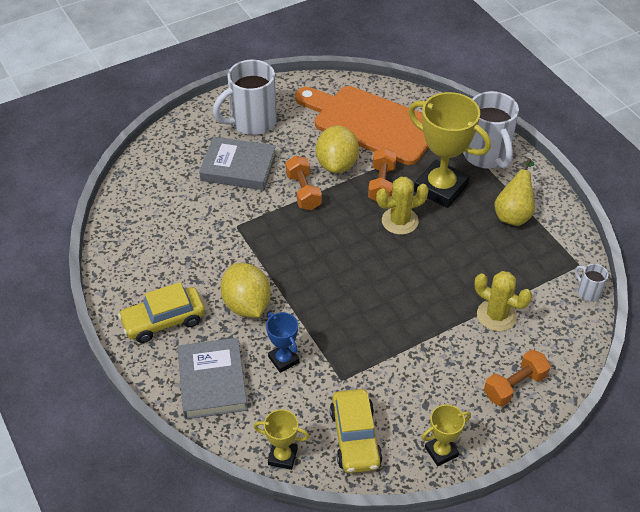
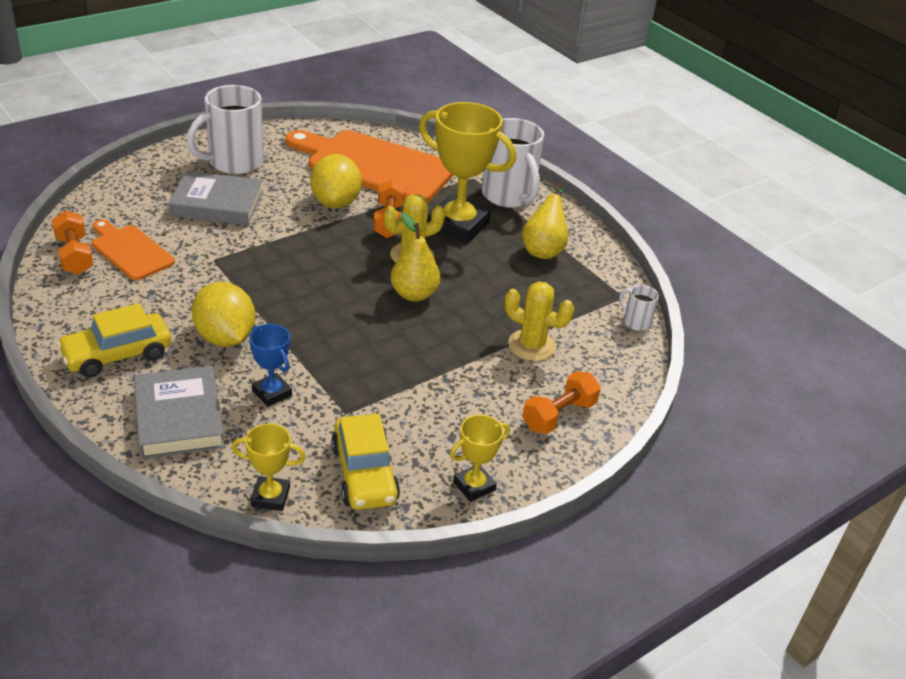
camera: 10 degrees left, 10 degrees down
(170, 217) = (130, 251): none -> orange cutting board
(303, 191) = (296, 227): orange dumbbell -> orange dumbbell (75, 256)
(400, 262) = (414, 294): none -> yellow pear

